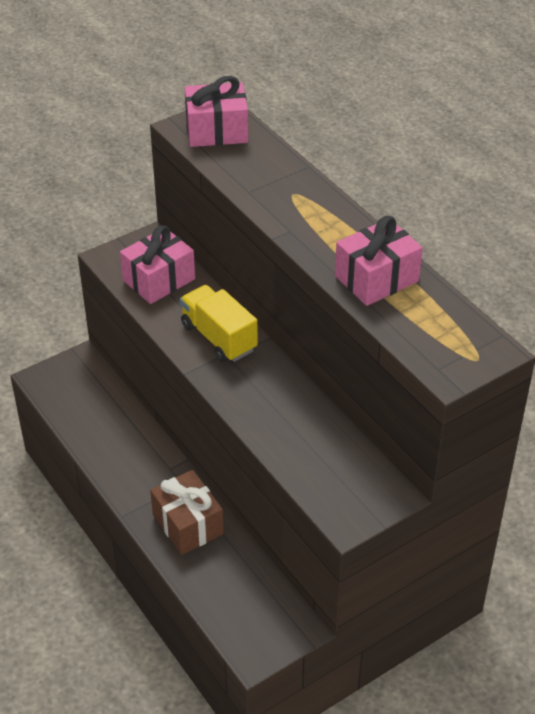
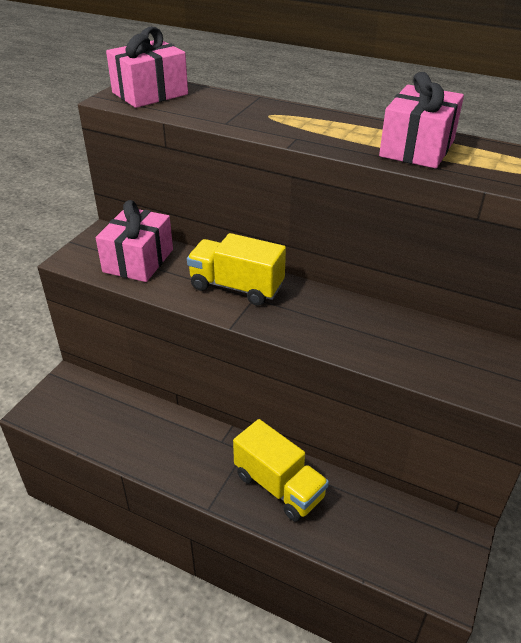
camera: 30 degrees left, 5 degrees down
(187, 524) = (279, 486): brown gift -> yellow truck

